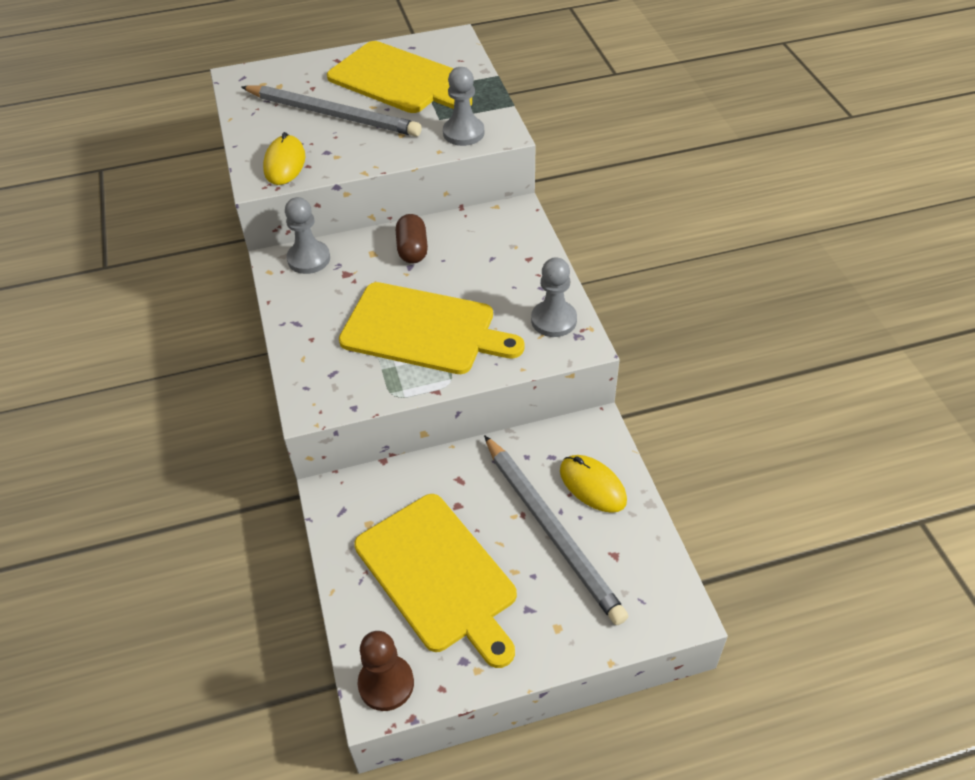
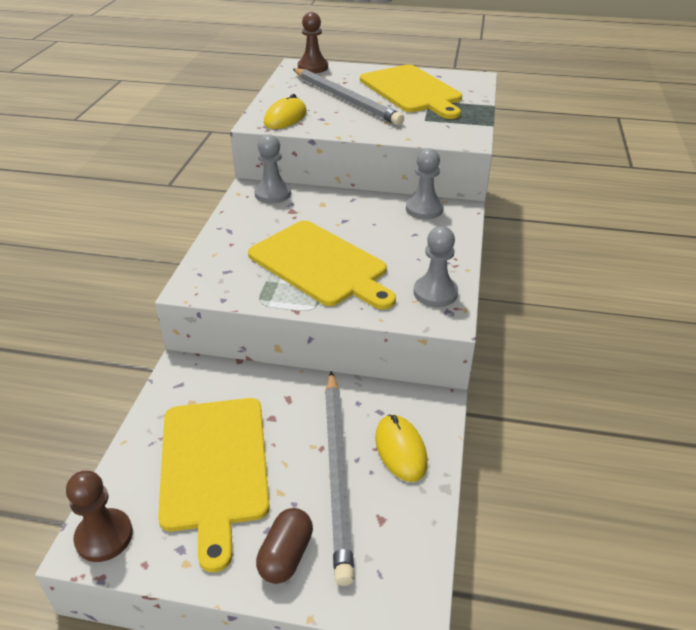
camera: 25 degrees right, 10 degrees down
(258, 75) = (313, 67): none -> brown pawn
(412, 250) = (355, 210): brown capsule -> brown capsule (286, 555)
(463, 133) = (437, 132): grey pawn -> grey pawn (424, 209)

